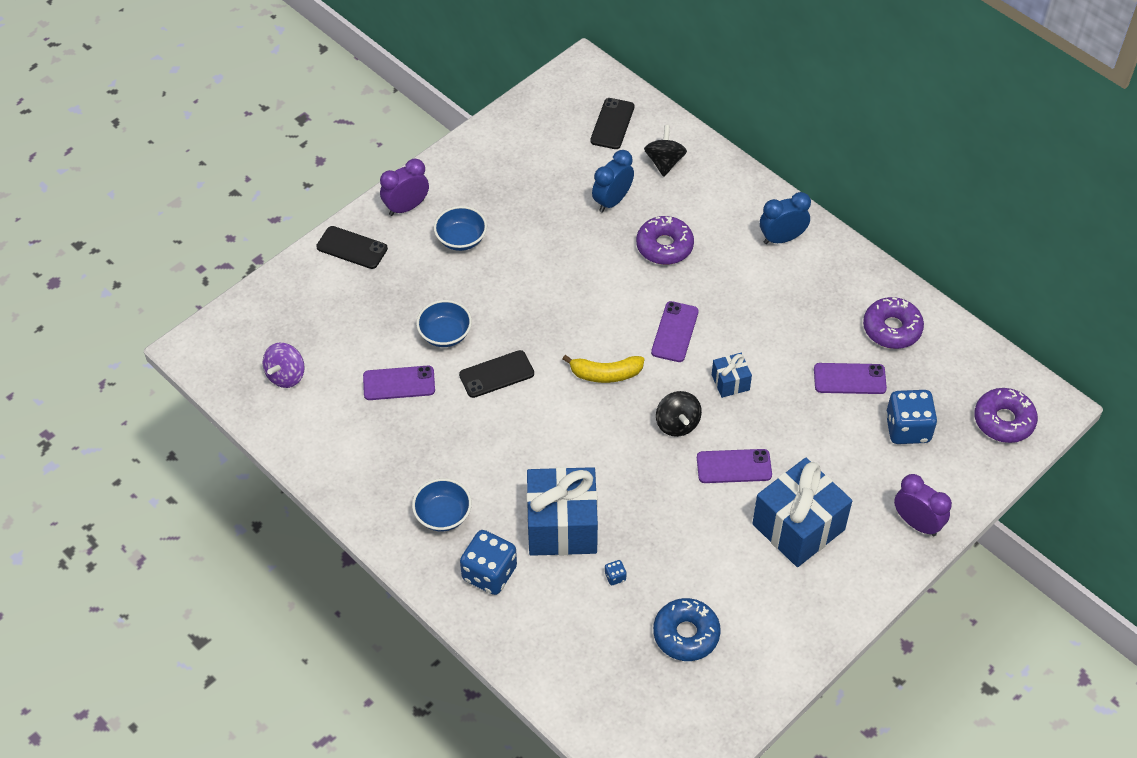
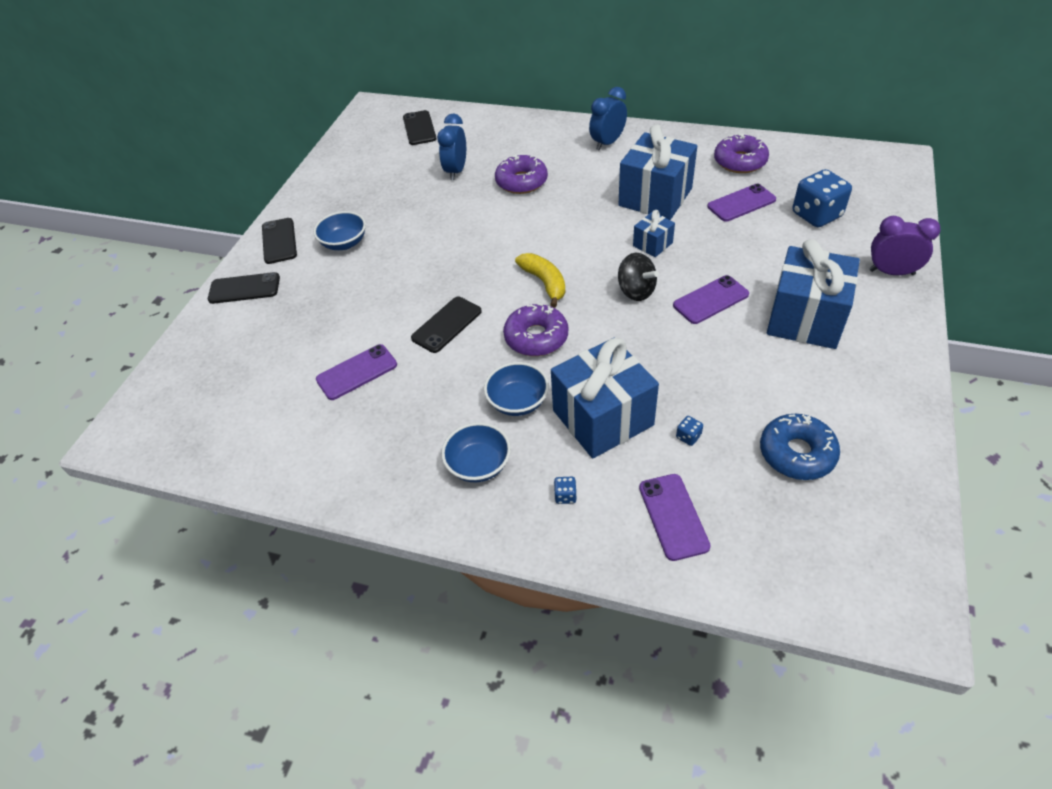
camera: 25 degrees left, 5 degrees down
(286, 375) = (234, 416): purple spinning top -> none
(406, 207) = (279, 241): purple clock -> black phone
(445, 334) = (376, 315): blue bowl -> blue bowl (518, 402)
(489, 573) = (565, 496): blue dice -> blue dice, size x0.41
(606, 374) = (544, 283): yellow banana -> yellow banana turned 90 degrees counterclockwise
(664, 162) = (478, 134): black spinning top -> none
(674, 332) = (577, 231): purple phone -> purple phone (673, 516)
(775, 330) = (655, 197): none -> blue gift
(1003, 421) = (877, 181): purple donut -> purple donut (536, 337)

